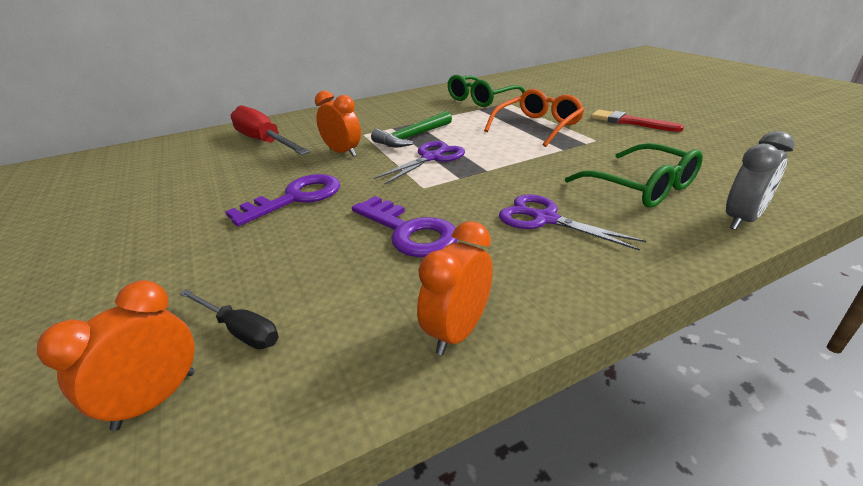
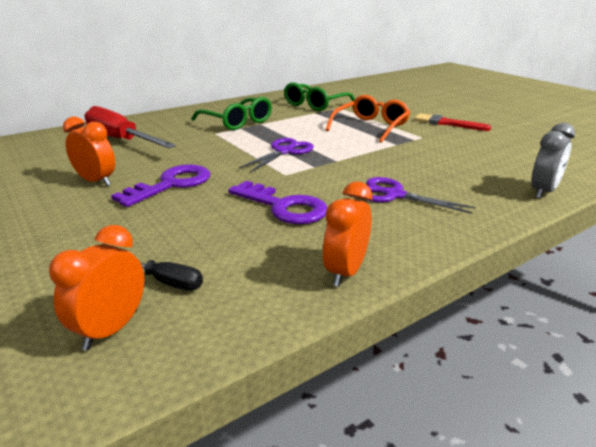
camera: 10 degrees left, 5 degrees down
(343, 152) = (201, 148): orange clock -> orange clock (96, 181)
(412, 137) = (262, 135): green hammer -> none
(641, 187) = (465, 171): green glasses -> green glasses (237, 122)

